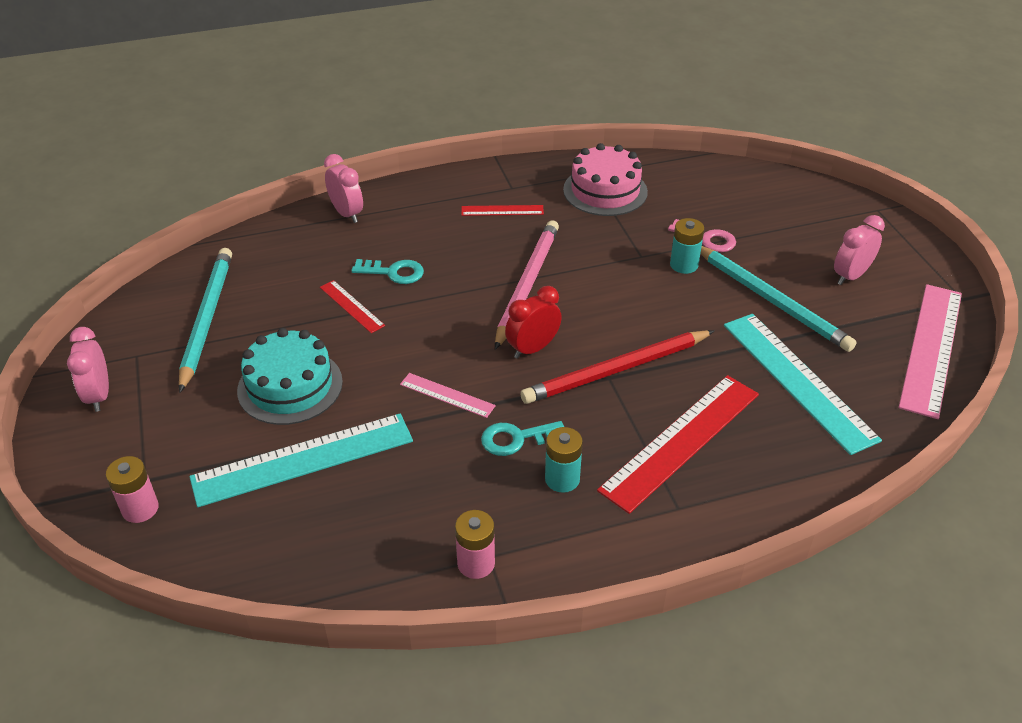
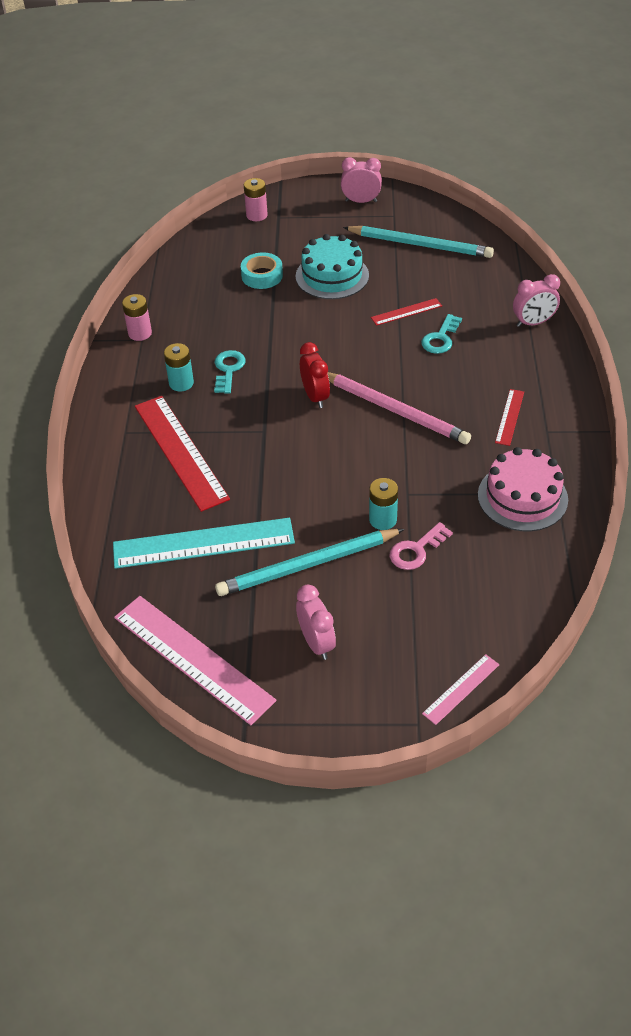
camera: 110 degrees right, 5 degrees up
(303, 459) = (262, 276): turquoise ruler -> turquoise tape
(447, 395) = (287, 344): pink ruler -> pink ruler (461, 689)
(616, 370) = (269, 437): red pencil -> none

